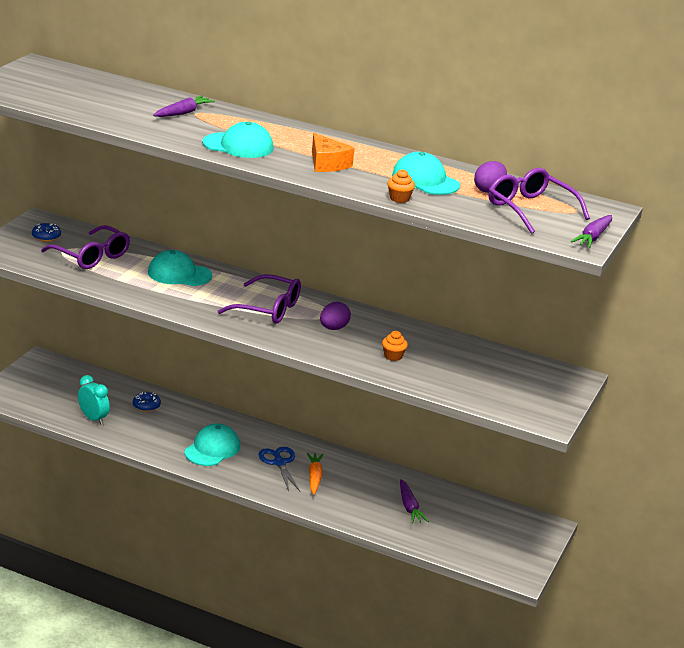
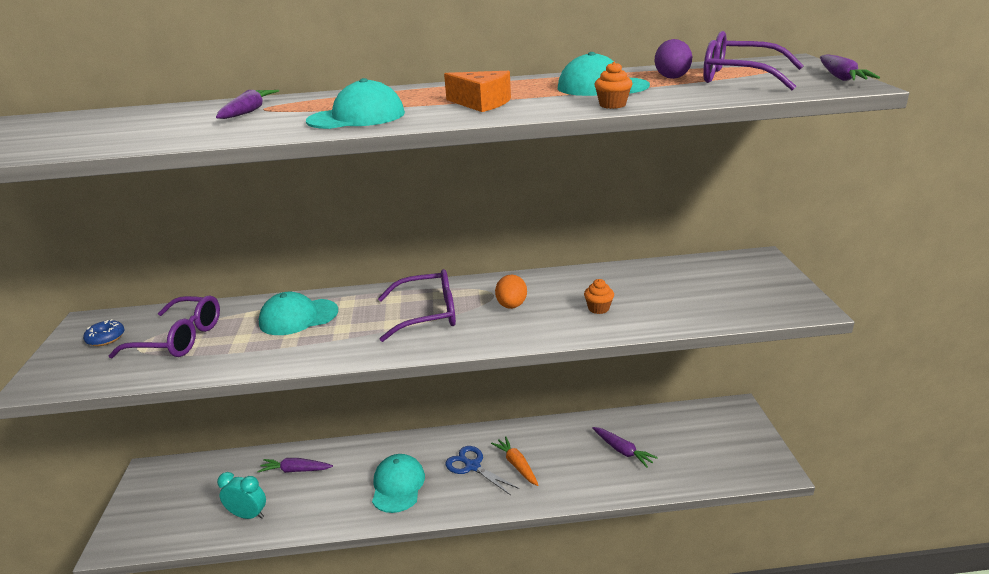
camera: 25 degrees left, 0 degrees up
(146, 406) = (296, 470): blue donut -> purple carrot
(333, 328) = (511, 306): purple egg -> orange egg

